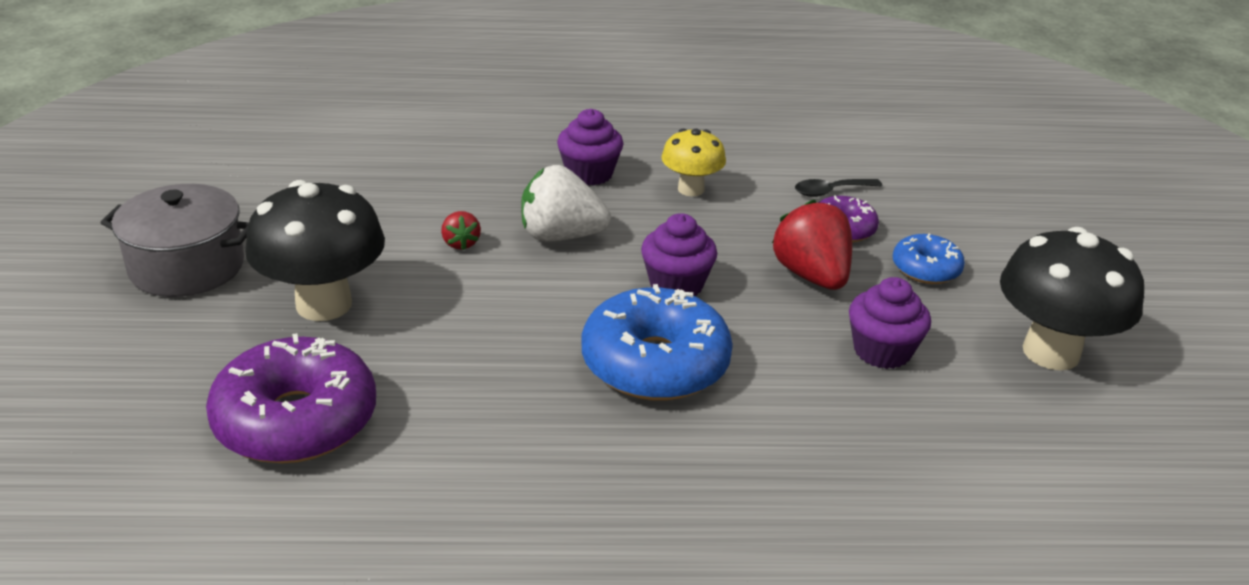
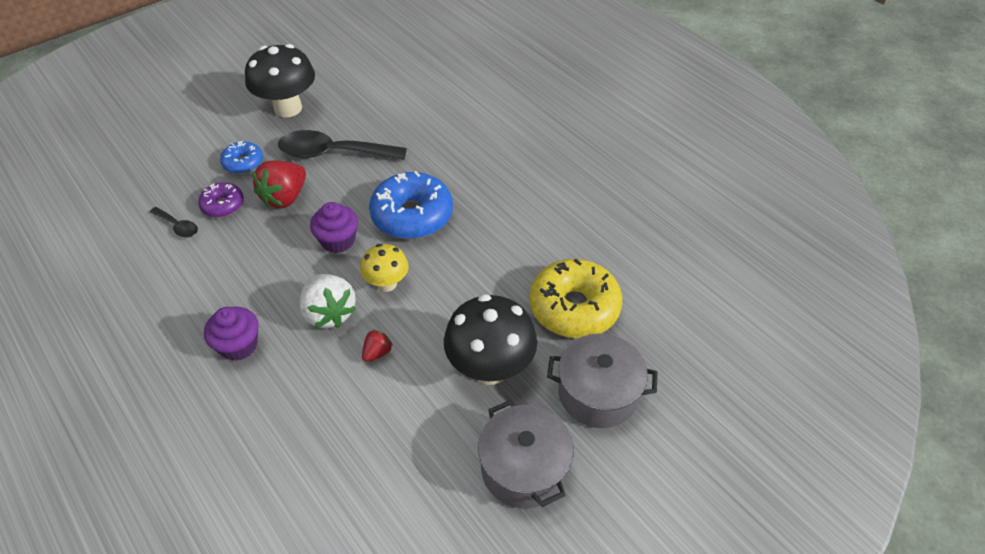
camera: 125 degrees left, 15 degrees up
(165, 363) = (598, 393): none -> grey pot
(296, 420) = (574, 307): purple donut -> yellow donut
(691, 189) = (222, 286): yellow mushroom -> yellow mushroom (387, 284)
(882, 351) = (333, 153): purple cupcake -> black spoon

